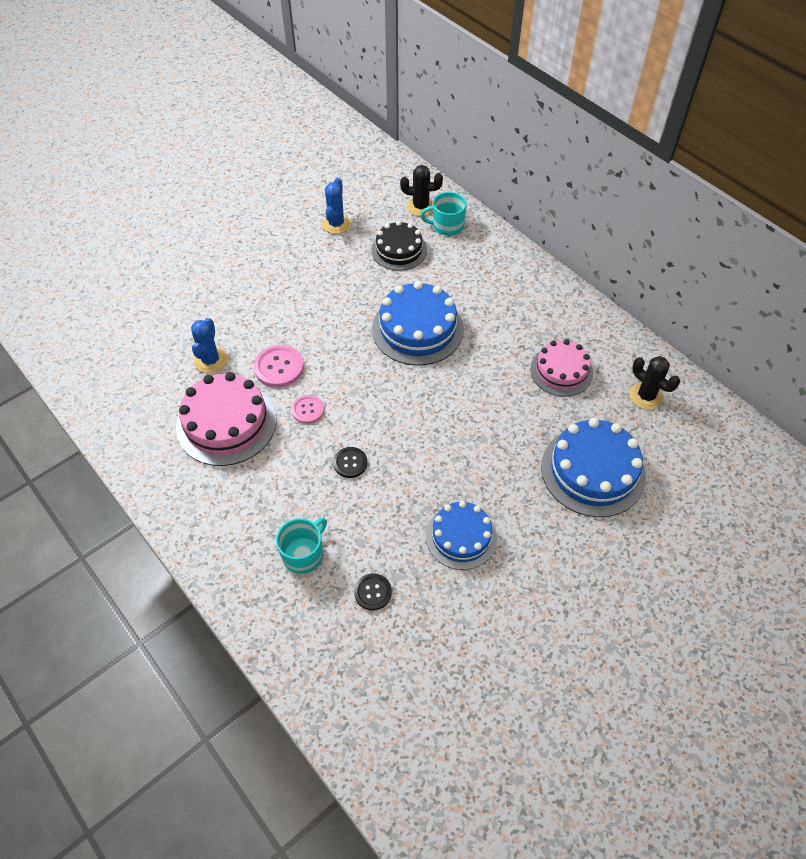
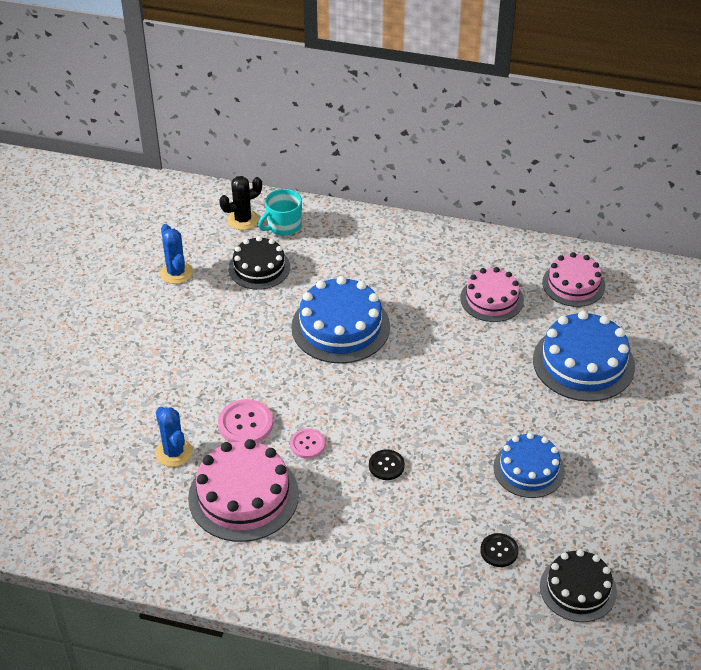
camera: 35 degrees left, 10 degrees down
(303, 554) = (416, 557): turquoise mug -> none
(407, 670) = (578, 589): none -> black cake
(646, 396) = (573, 284): black cactus -> pink cake

